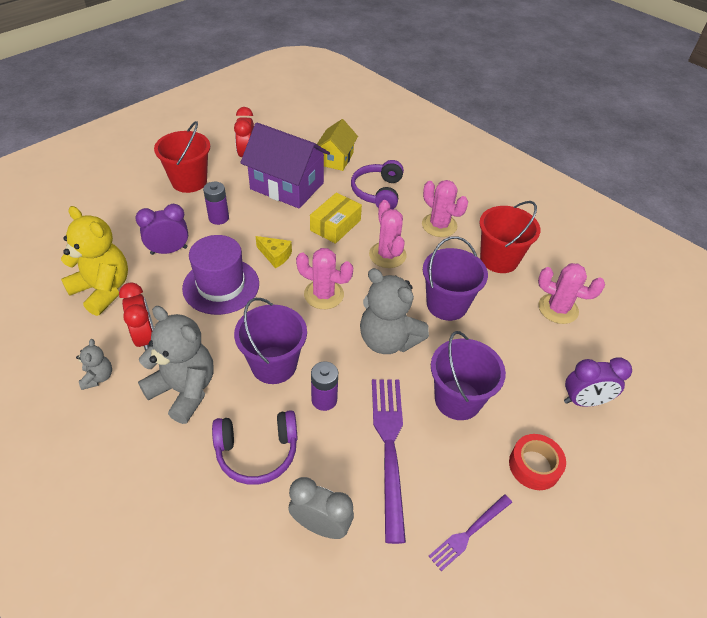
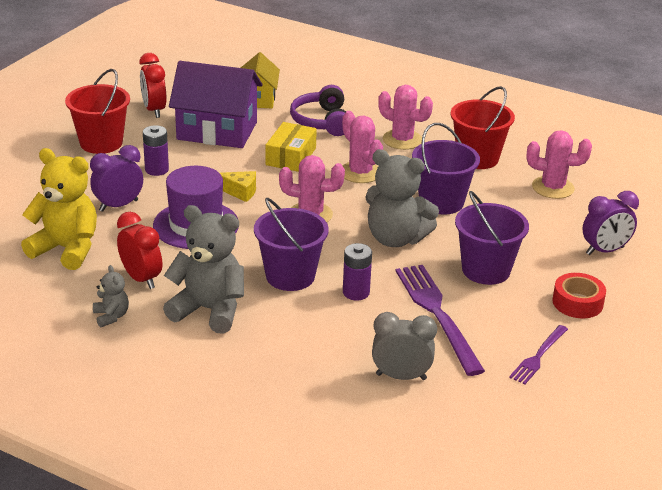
camera: 15 degrees left, 15 degrees down
(257, 451) = (311, 340): purple headphones -> none

